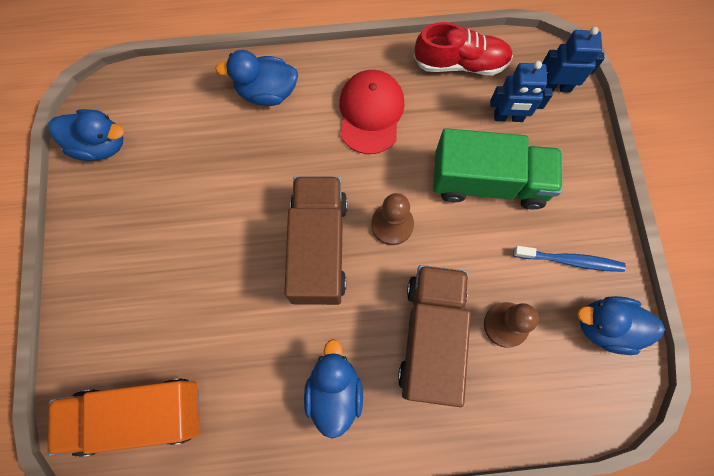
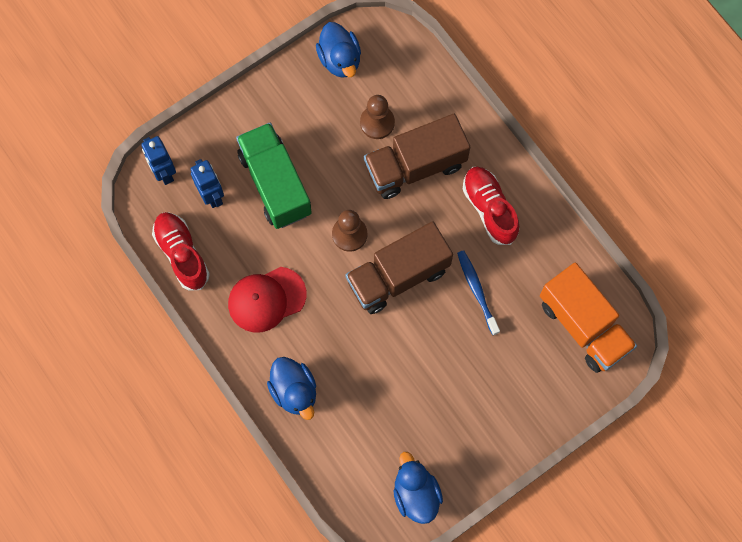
camera: 120 degrees left, 0 degrees up
(334, 392) = (489, 209): blue duck -> red shoe
(570, 260) = (305, 102): blue toothbrush -> blue toothbrush (477, 291)

